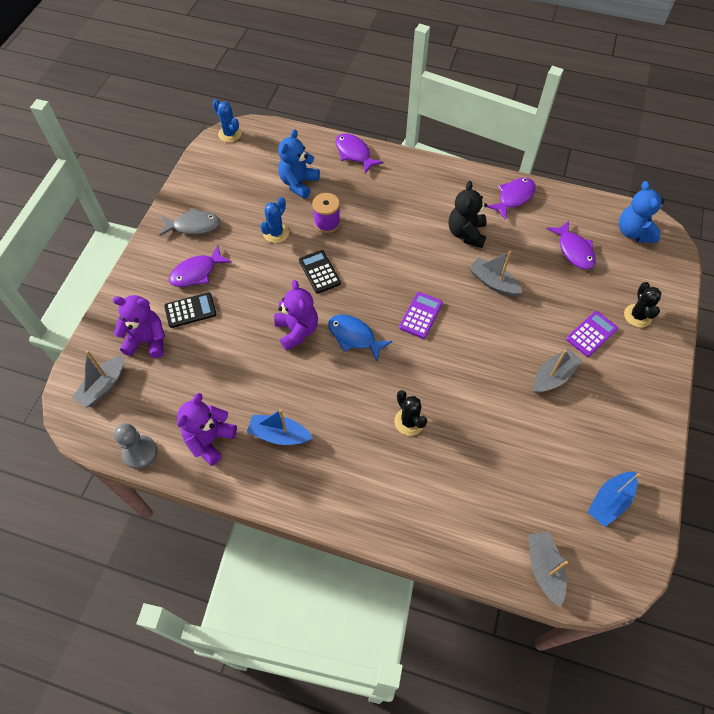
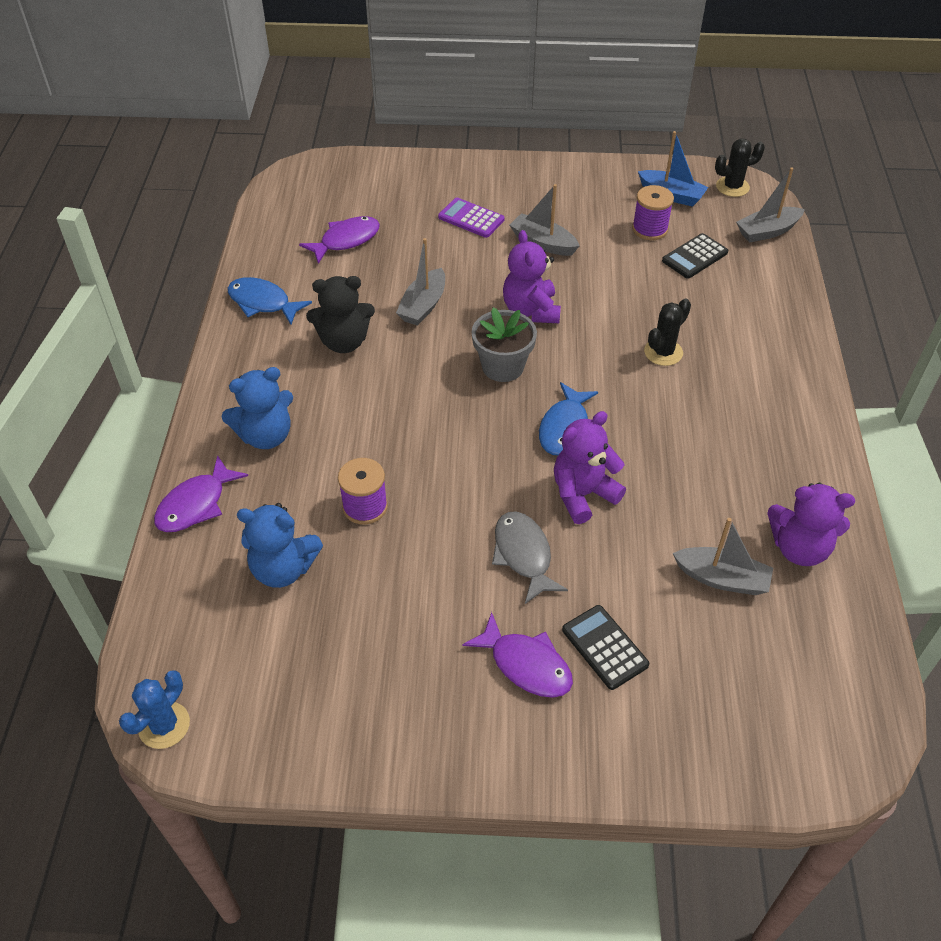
camera: 105 degrees left, 10 degrees down
(103, 386) = (796, 724): grey boat -> grey boat (722, 578)
(140, 452) = (865, 627): grey pawn -> none
(147, 341) = (687, 691): purple teddy bear -> purple teddy bear (531, 310)
(193, 226) = (424, 708): grey fish -> grey fish (523, 555)
(276, 233) = (405, 571): blue cactus -> none
(279, 435) = (749, 473): blue boat -> none
(319, 272) = (467, 493): black calculator -> black calculator (694, 257)
(421, 315) = (503, 366): purple calculator -> grey flower pot
(513, 197) = (263, 303): purple fish -> blue fish
(561, 464) = (650, 229): none -> purple spool
(633, 232) = (301, 194): blue teddy bear -> blue teddy bear (266, 436)
(637, 316) = (431, 186): black cactus -> black cactus (732, 187)

